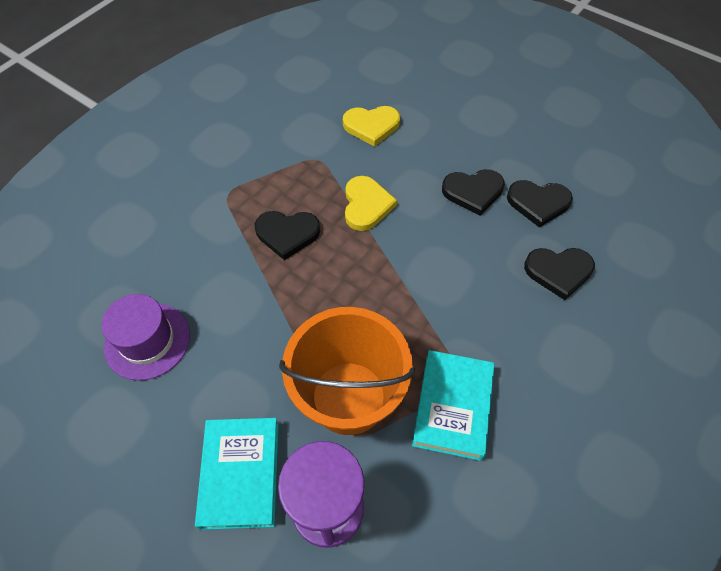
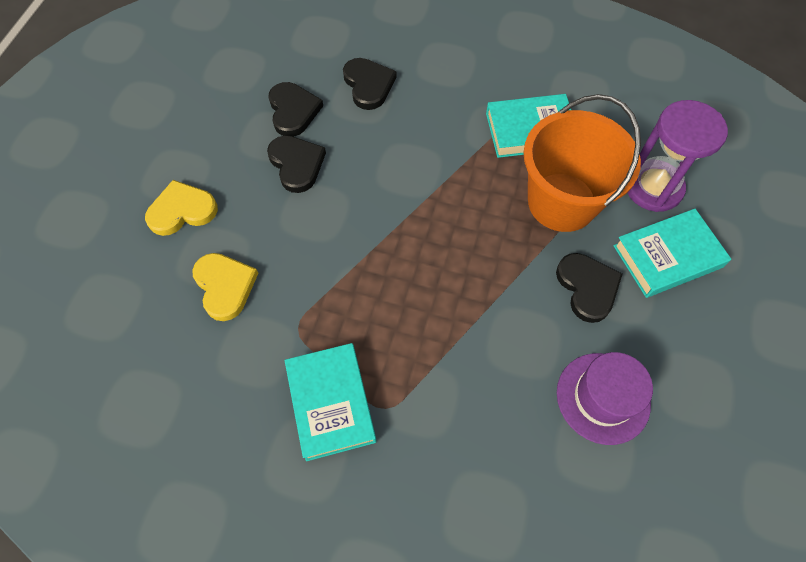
camera: 110 degrees left, 5 degrees up
(250, 164) = (331, 403): none -> turquoise book
(287, 234) = (417, 317): black heart -> black heart (587, 287)
(366, 205) = (349, 254): yellow heart -> yellow heart (182, 210)

